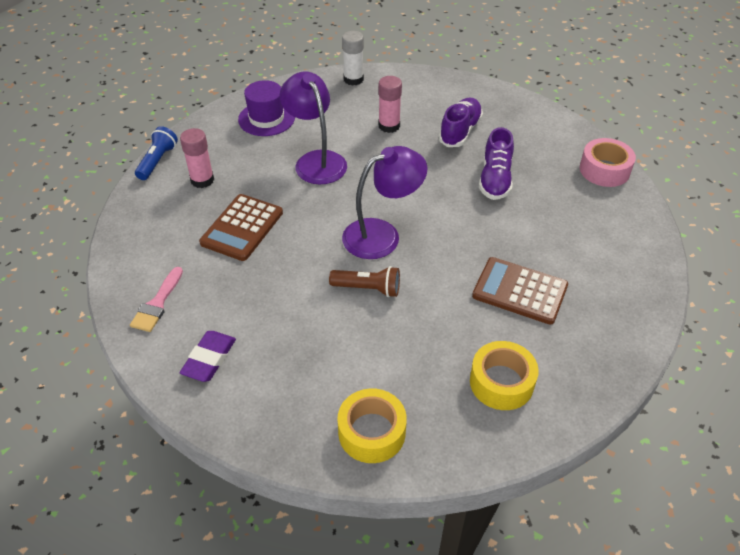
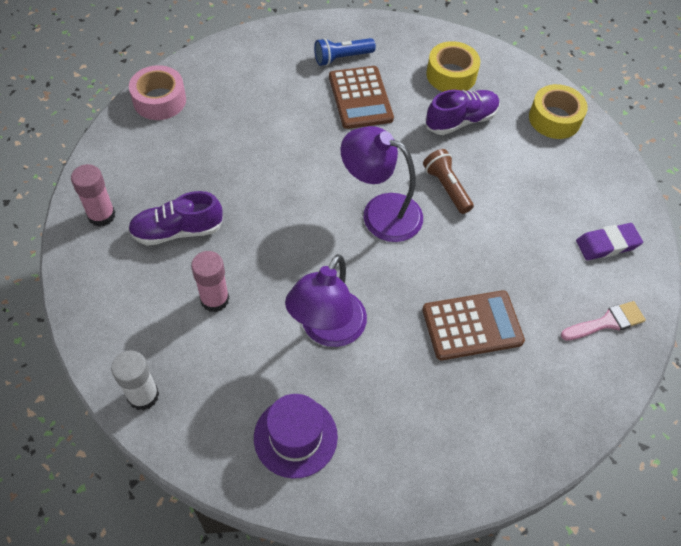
camera: 130 degrees left, 10 degrees up
(157, 161) = (462, 495): blue flashlight -> blue flashlight (342, 58)
(202, 180) = (447, 418): pink glue stick -> pink glue stick (101, 215)
(495, 179) = (235, 169): purple shoe -> purple shoe (461, 121)

